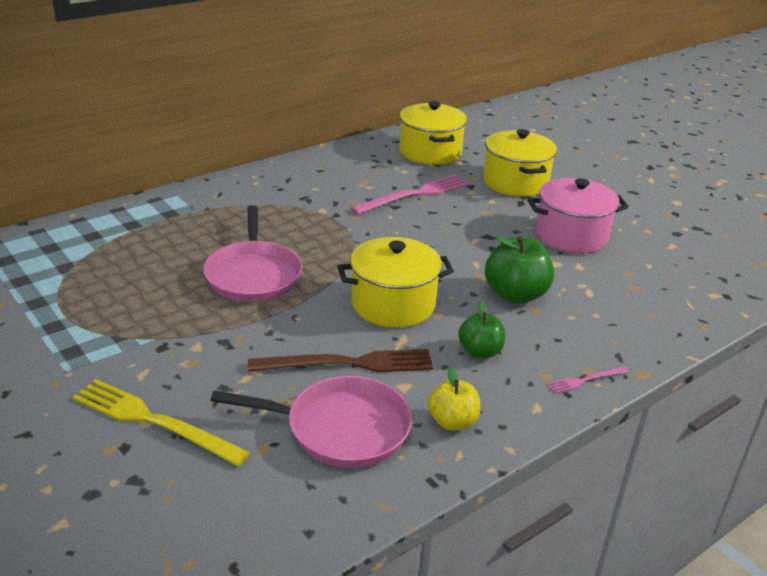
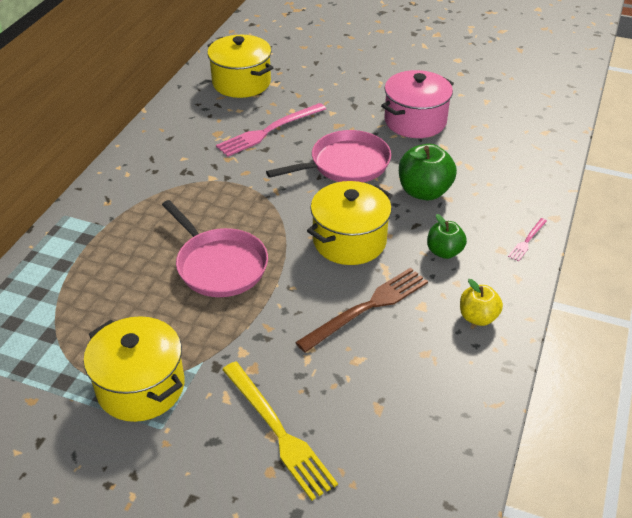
camera: 30 degrees left, 10 degrees up
(154, 421) = (278, 431): yellow fork -> yellow fork turned 120 degrees counterclockwise
(341, 428) = (413, 362): pink pan -> pink pan (346, 164)
(414, 194) = (269, 131): pink fork -> pink fork turned 150 degrees counterclockwise
(515, 182) = (333, 87): yellow pot -> yellow pot (141, 387)

